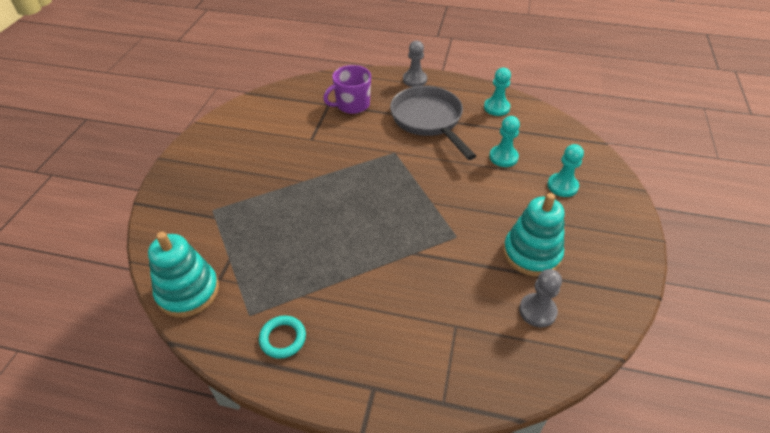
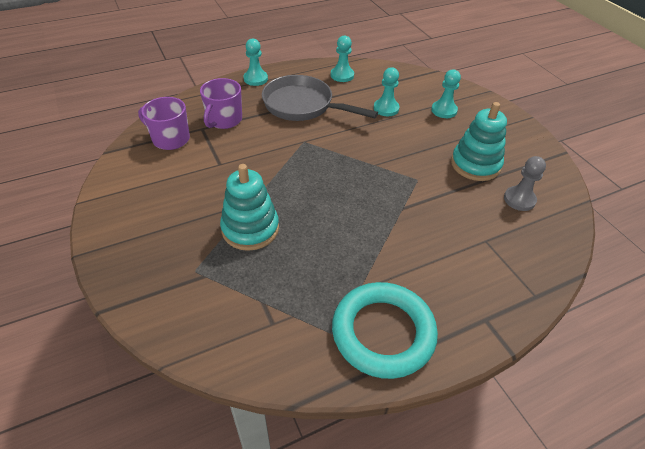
camera: 40 degrees left, 0 degrees up
(188, 291) = (256, 353): turquoise stacking toy -> turquoise stacking toy (250, 229)
(283, 338) = (383, 332): turquoise ring -> turquoise ring, size x2.16
(298, 102) = (170, 139): none -> purple mug
(414, 80) = (255, 79): grey pawn -> turquoise pawn

